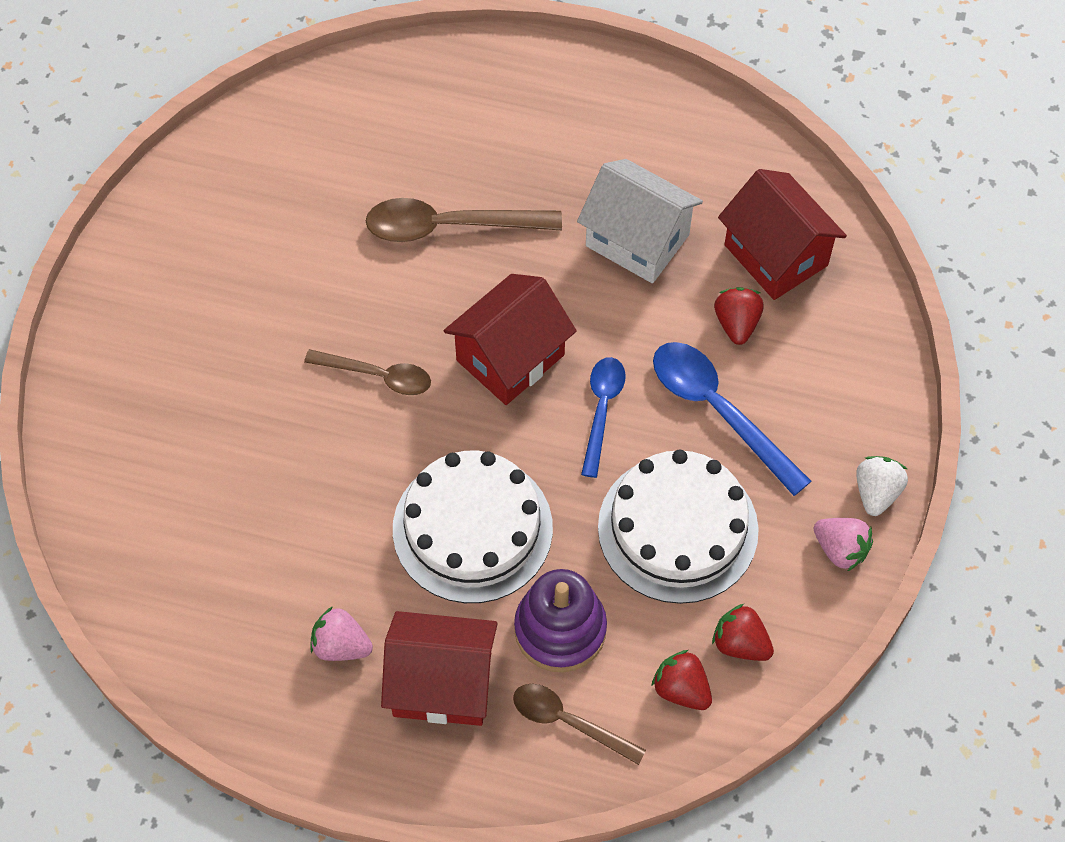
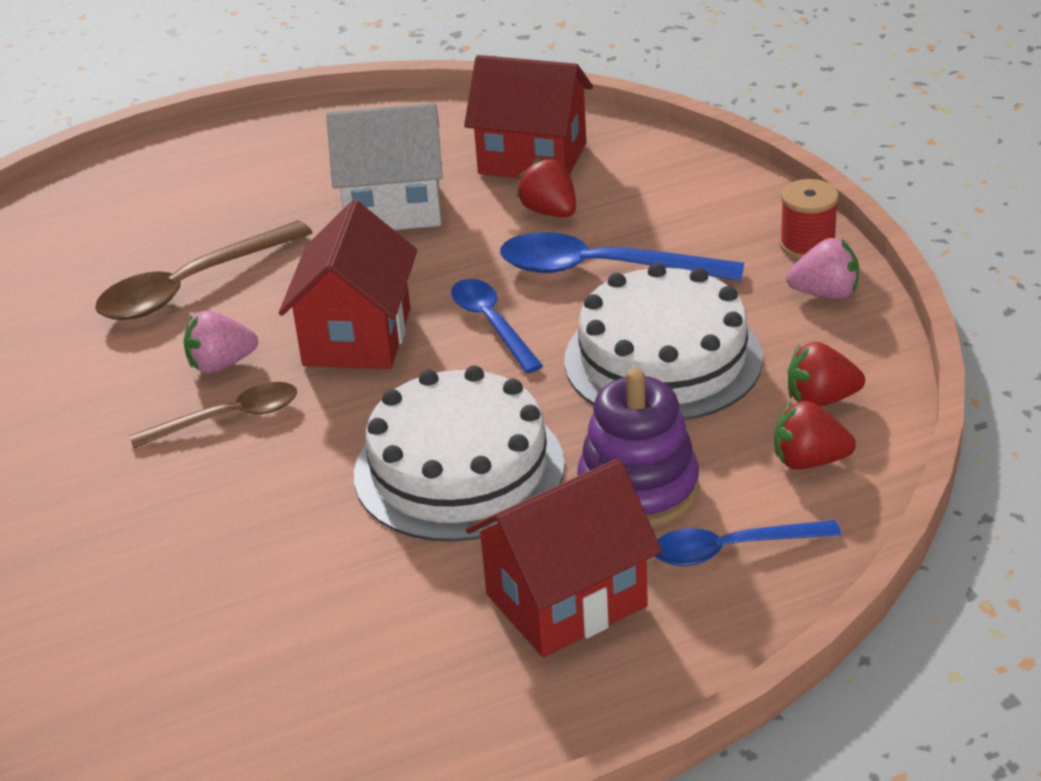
camera: 35 degrees left, 25 degrees down
(341, 645) = (417, 637): pink strawberry -> pink strawberry (221, 364)
(568, 722) = (732, 549): brown spoon -> blue spoon
(876, 492) = (807, 245): white strawberry -> red spool

